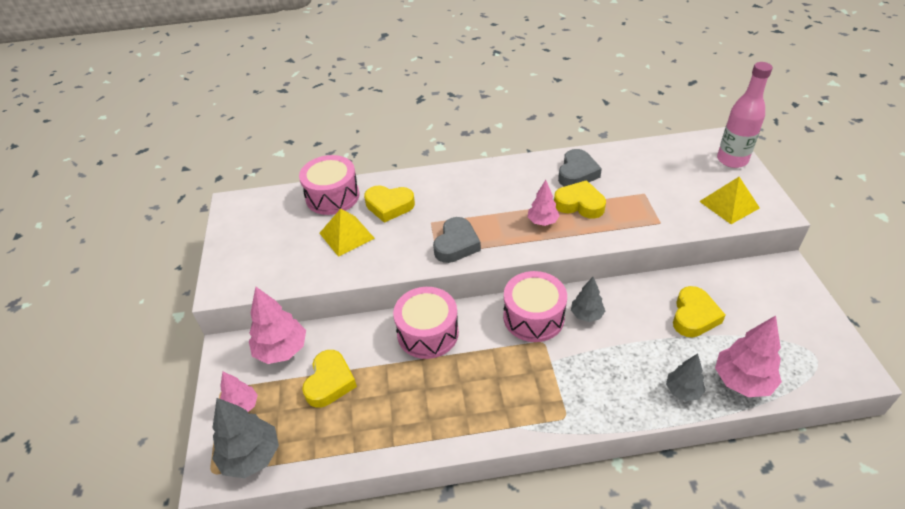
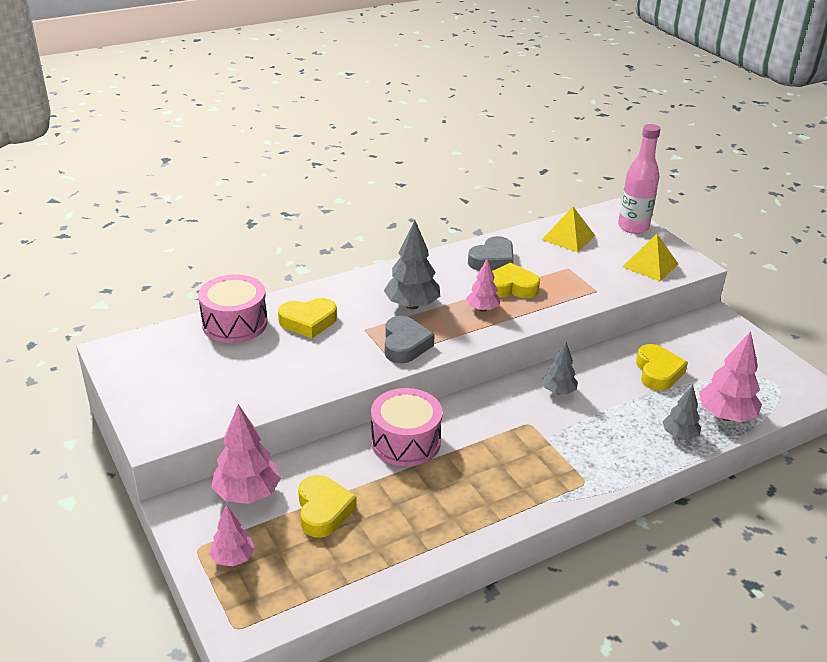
camera: 25 degrees left, 10 degrees down
(251, 456) = (274, 601): grey tree -> grey tree (412, 305)
(347, 235) = (276, 358): yellow pyramid -> yellow pyramid (568, 237)
(533, 317) = (507, 404): pink drum -> none
(577, 173) = (492, 260): grey heart -> grey heart turned 45 degrees clockwise

